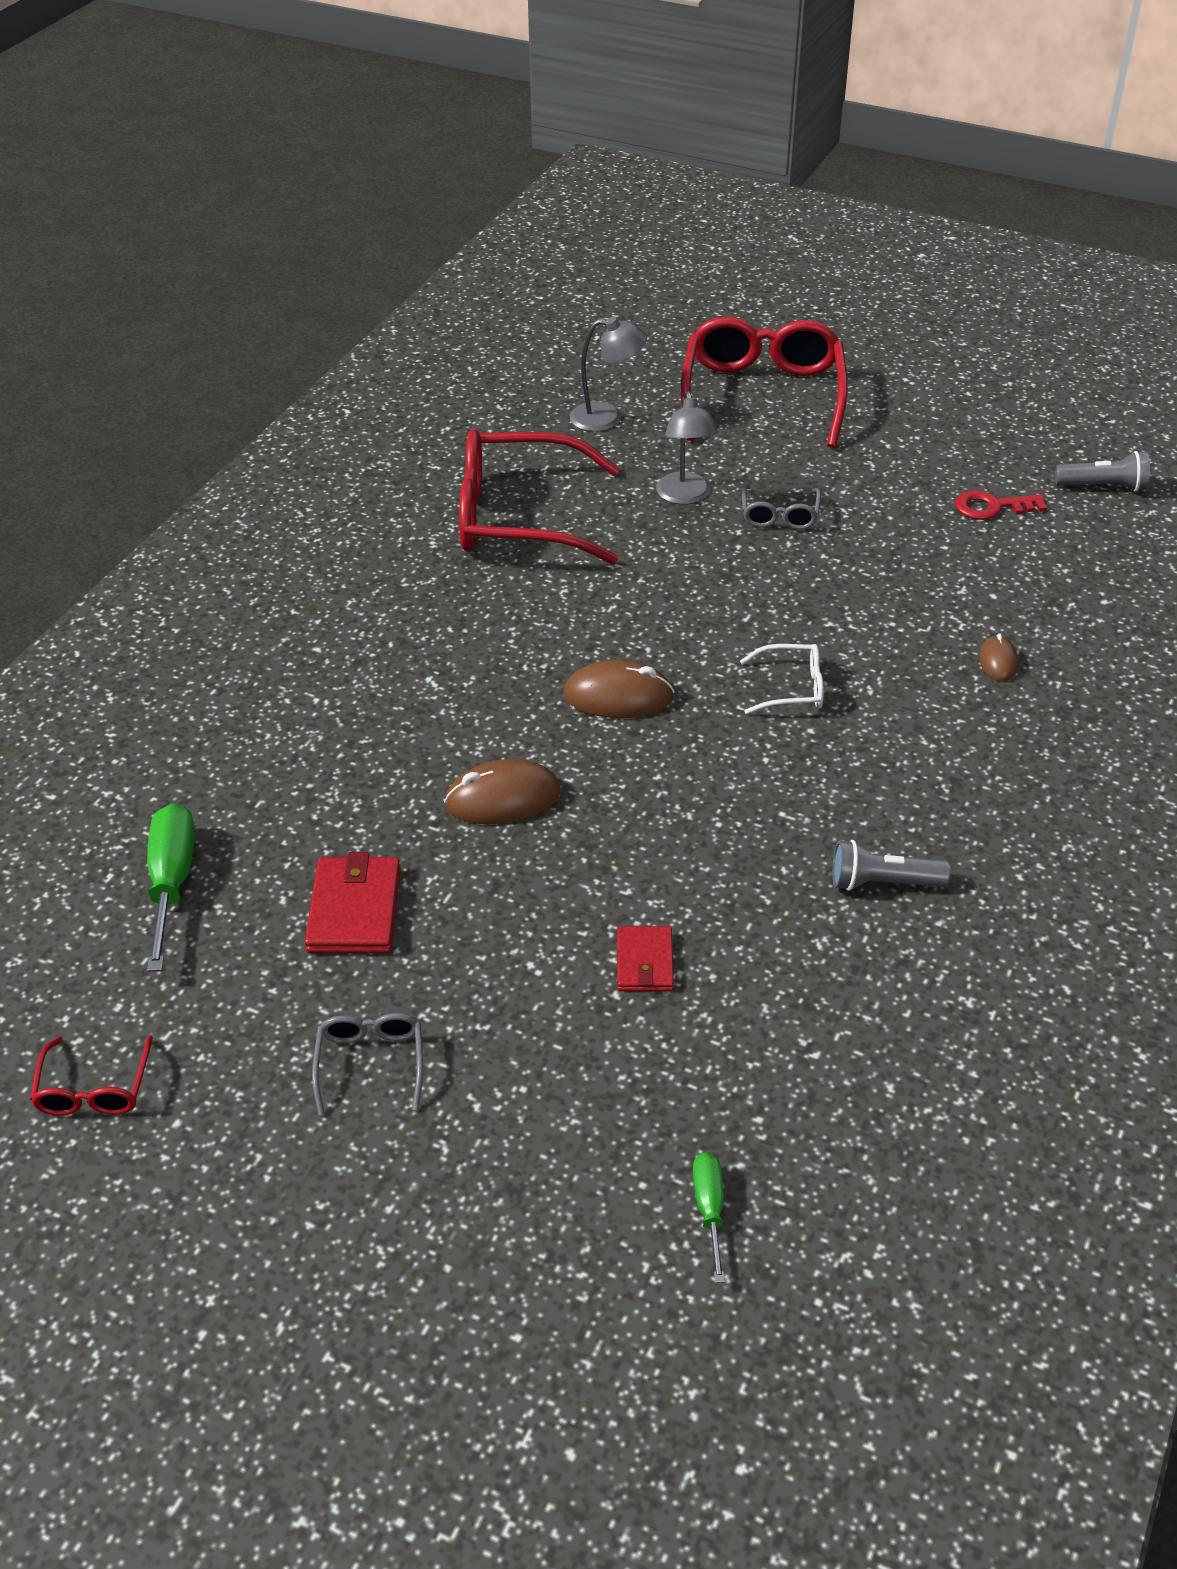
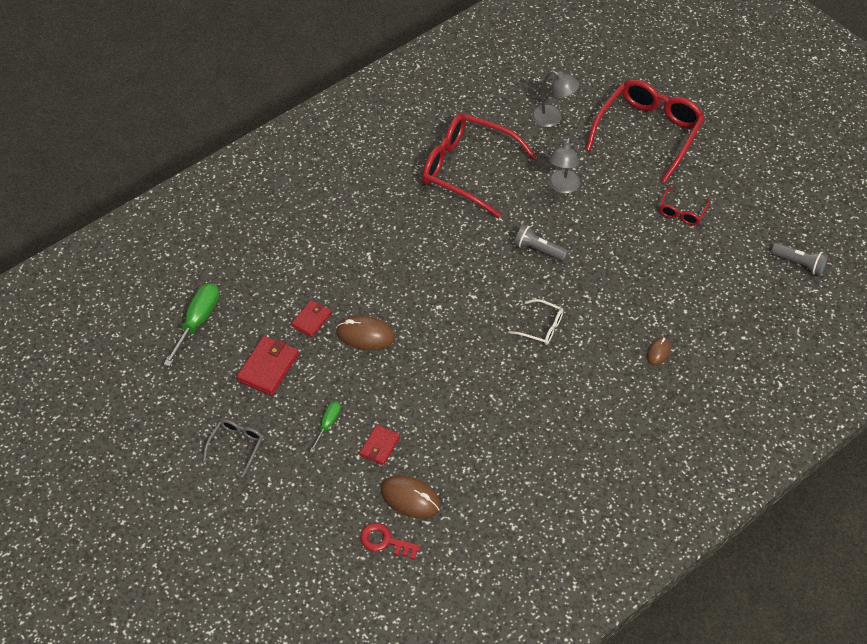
camera: 25 degrees right, 10 degrees up
(94, 1089) = (120, 410): red glasses -> red glasses (682, 211)
(390, 808) = (311, 320): none -> red wallet
(618, 696) = (453, 299): brown mouse -> brown mouse (410, 498)
(709, 1210) = (337, 572): green screwdriver -> green screwdriver (328, 424)
(779, 515) = (605, 218): grey glasses -> none
(882, 882) = (514, 451): grey flashlight -> grey flashlight (538, 249)
(992, 507) = (725, 254): red key -> red key (385, 541)

